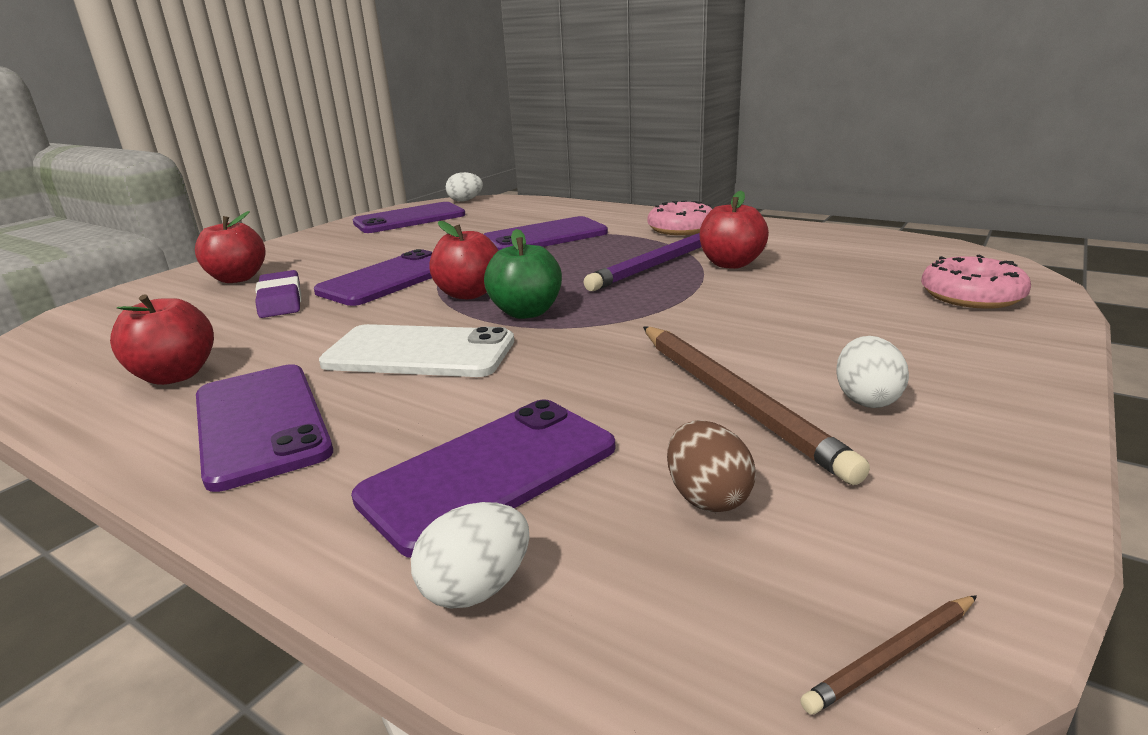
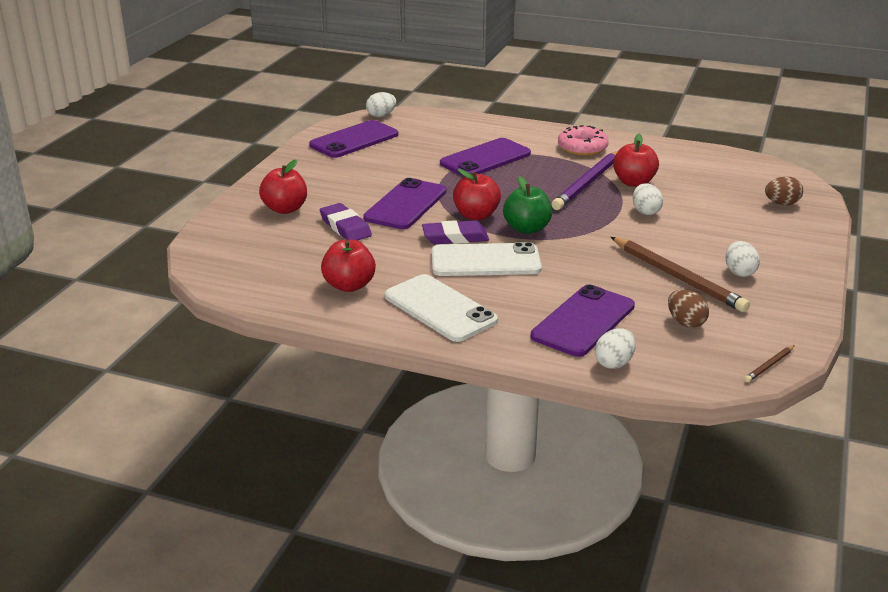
camera: 15 degrees left, 5 degrees up
(260, 423) = (440, 308): purple phone -> white phone
(410, 318) = (455, 237): none -> purple eraser
(729, 298) = (645, 212): none -> white egg
(971, 295) = (781, 203): pink donut -> brown egg

